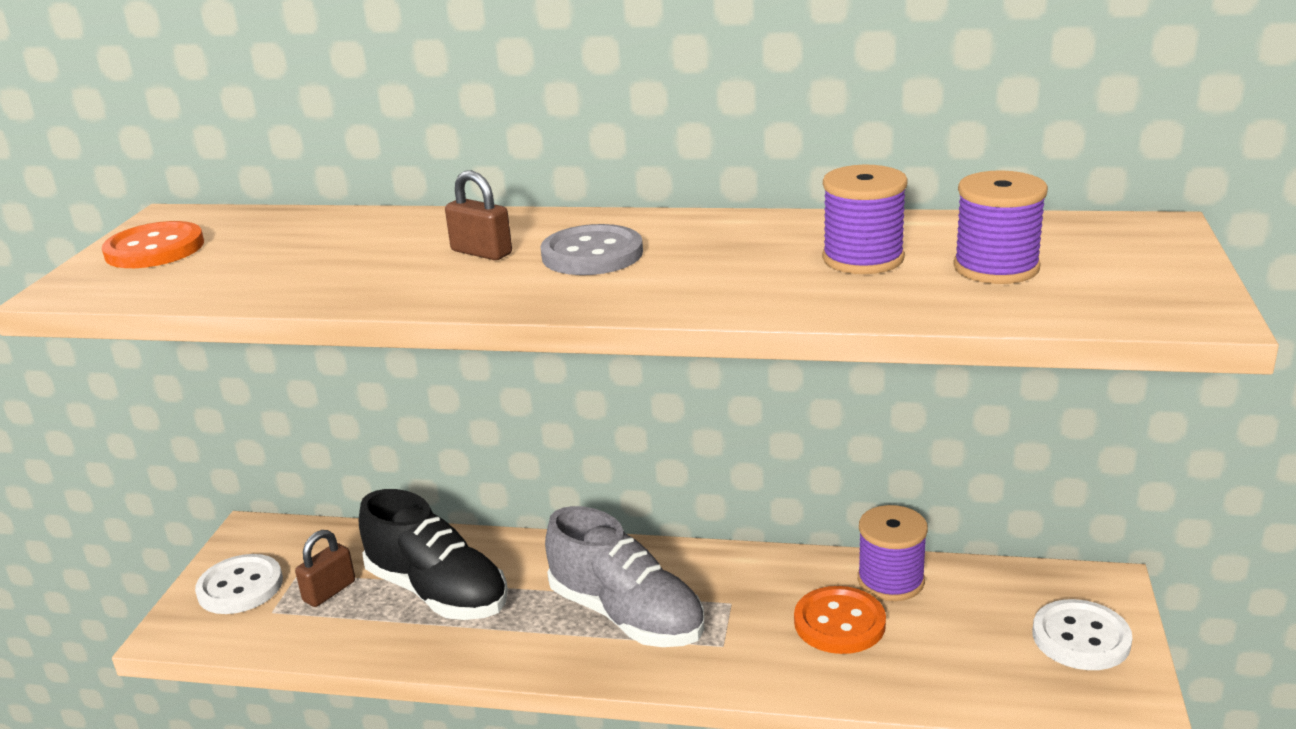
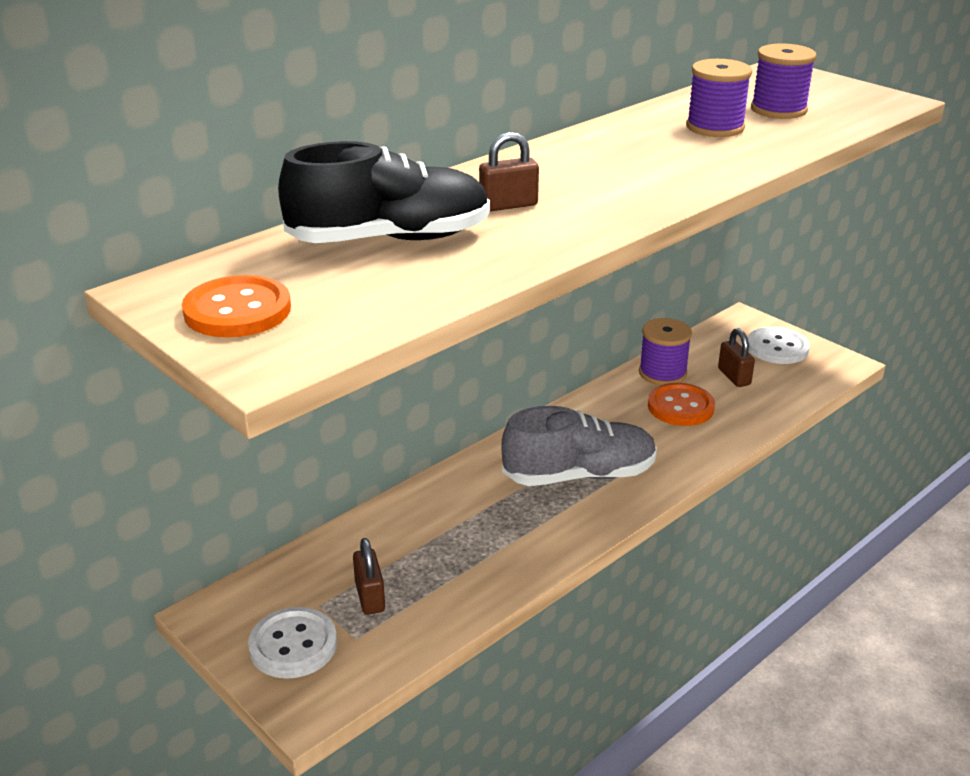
camera: 55 degrees left, 5 degrees up
(438, 592) = (445, 543): black shoe -> black shoe (390, 239)
(592, 254) = (578, 179): grey button -> none
(960, 633) = (734, 377): none -> brown padlock

